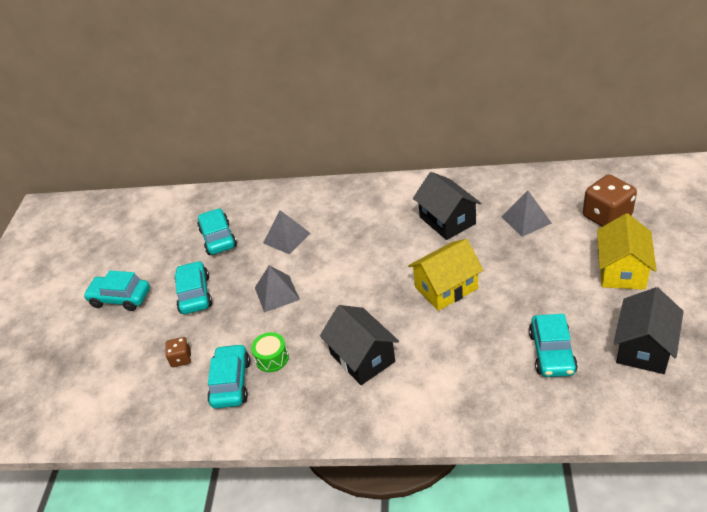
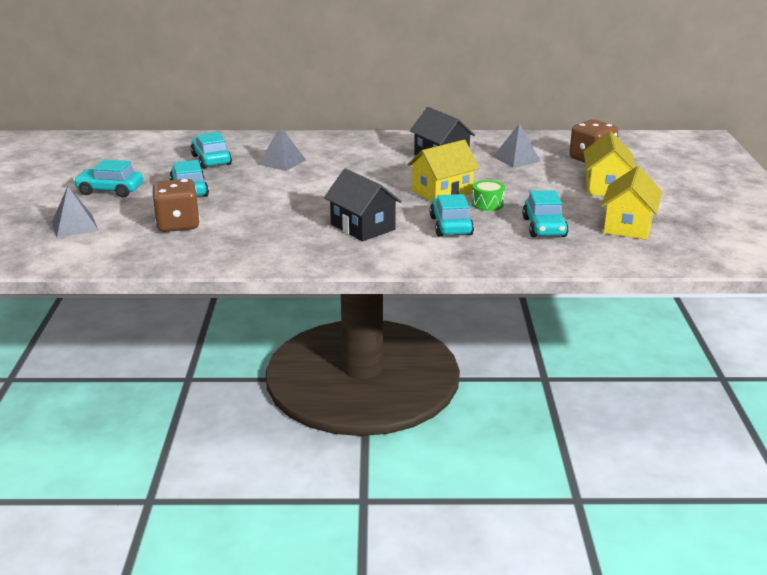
camera: 10 degrees left, 15 degrees down
(181, 359) = (178, 224): brown dice -> brown dice, size x1.92
(231, 382) = (231, 238): turquoise car -> turquoise car (450, 226)
(272, 358) = (272, 226): green drum -> green drum (487, 204)
(277, 293) = (274, 191): grey pyramid -> grey pyramid (75, 226)
(643, 347) = (628, 226): black house -> yellow house

